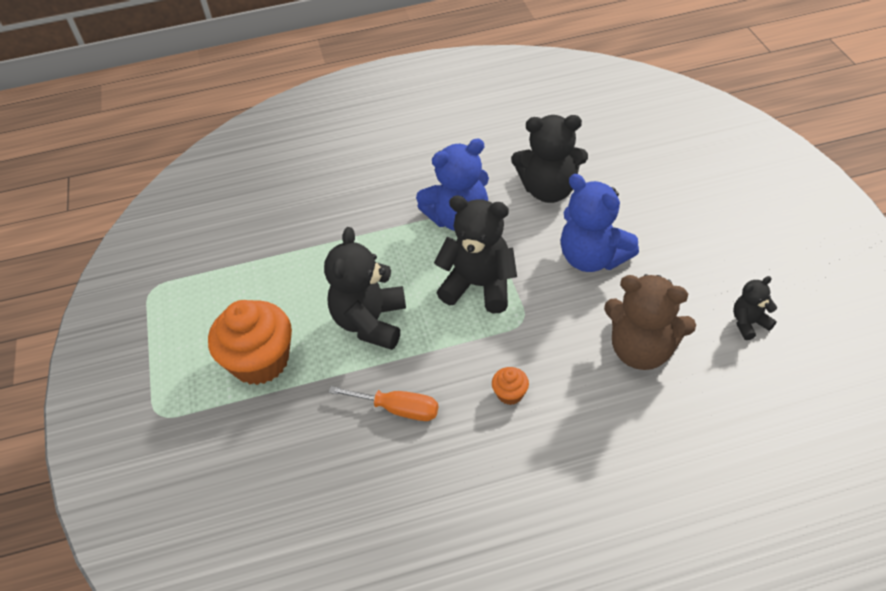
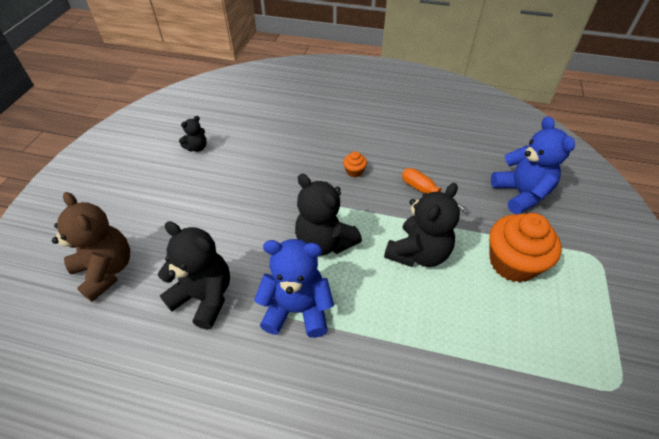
camera: 155 degrees left, 0 degrees up
(592, 258) = (234, 223): blue teddy bear -> blue teddy bear (521, 194)
(641, 350) = (264, 160): brown teddy bear -> brown teddy bear (106, 270)
(749, 323) = (197, 147): black teddy bear -> black teddy bear turned 45 degrees counterclockwise

